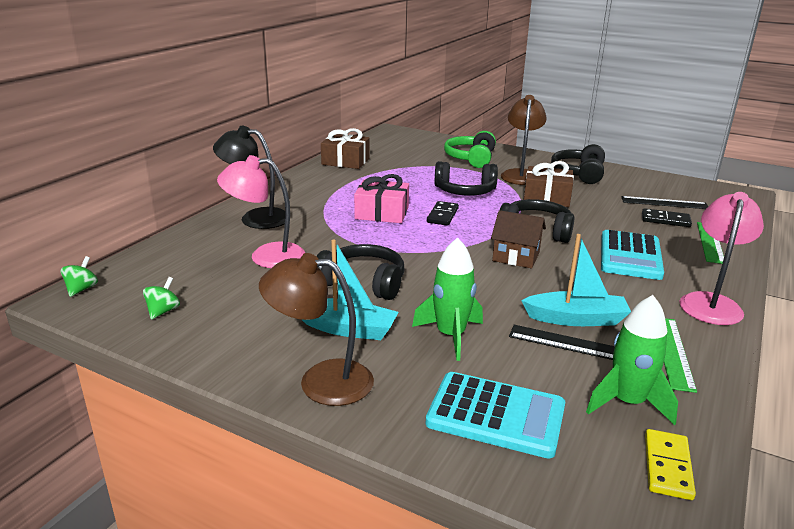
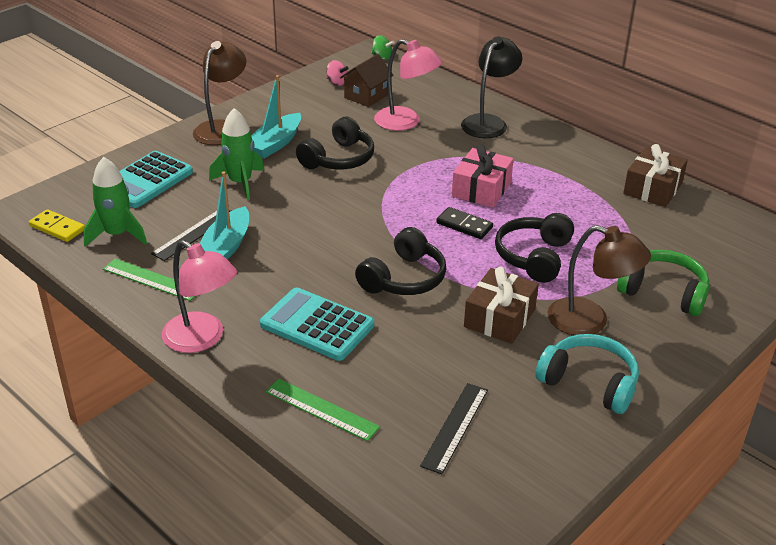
camera: 105 degrees right, 10 degrees up
(163, 311) = (337, 82): green spinning top -> pink spinning top
(266, 256) = (406, 122): pink lamp -> pink lamp turned 105 degrees clockwise
(516, 257) = (349, 247): brown house -> brown house (366, 96)
(579, 173) = (589, 383): black headphones -> turquoise headphones
(665, 220) = (397, 399): black domino -> none

